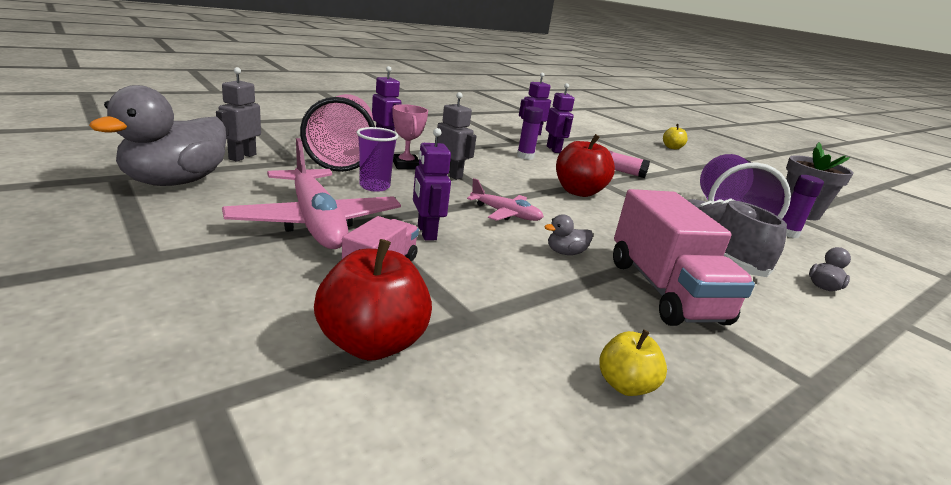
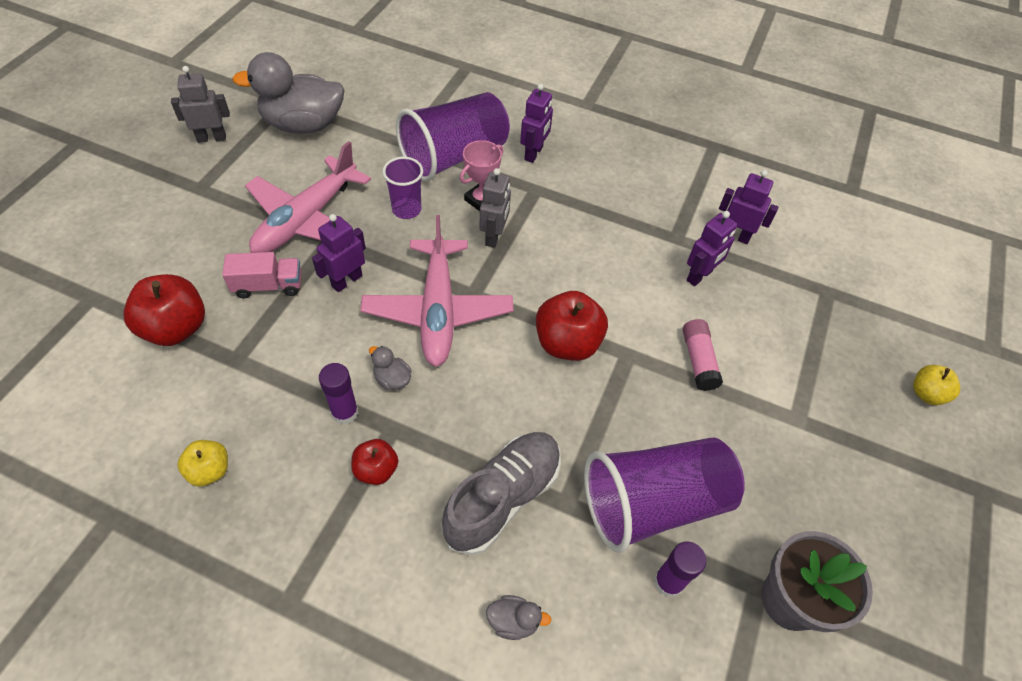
camera: 60 degrees right, 30 degrees up
(242, 157) = (382, 117): grey robot -> grey robot (212, 138)
(342, 156) = (454, 156): pink cup -> purple cup
(506, 214) = (438, 311): pink plane -> pink plane, size x1.92
(525, 156) = (632, 263): purple glue stick -> purple glue stick (345, 412)
(664, 291) = (376, 470): pink truck -> red apple

